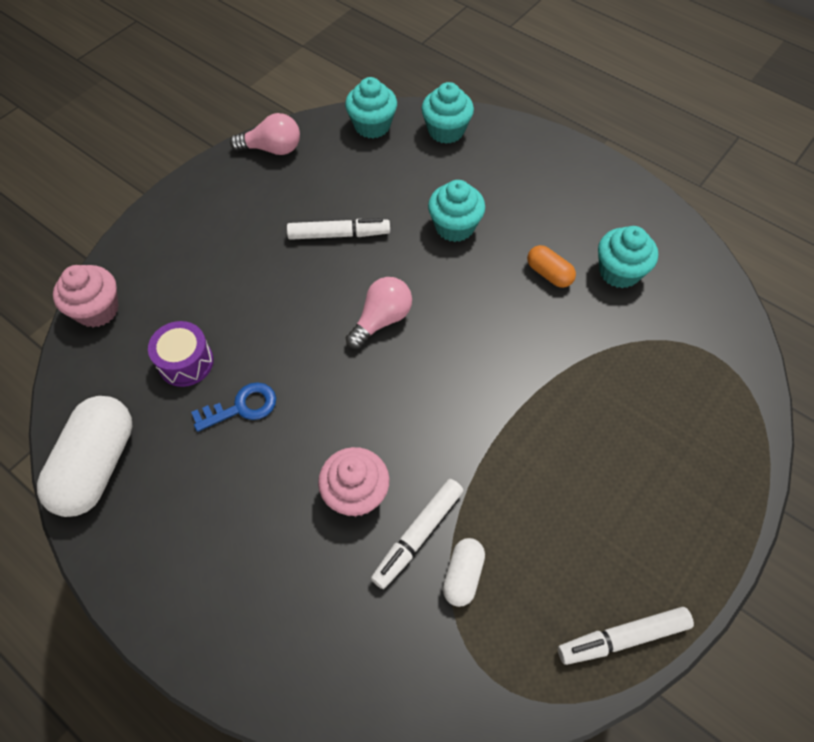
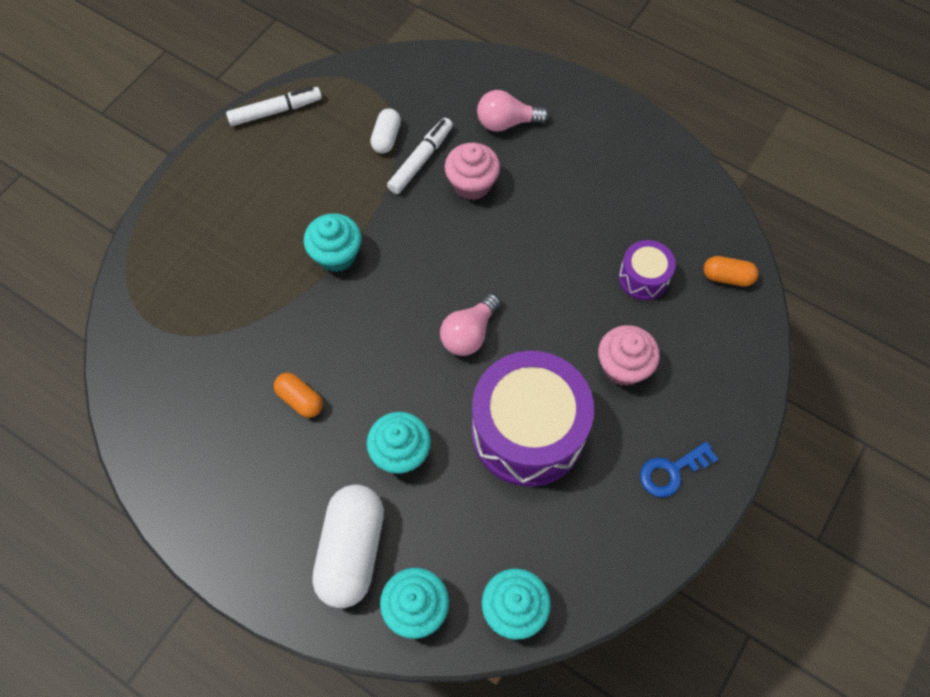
camera: 175 degrees right, 5 degrees up
(96, 356) = (727, 277): none -> orange capsule
(97, 310) = (748, 322): pink cupcake -> pink cupcake (623, 366)
(97, 465) = (684, 188): white capsule -> white capsule (352, 550)
(242, 407) = (581, 242): blue key -> blue key (671, 471)
(272, 149) = (634, 555): pink light bulb -> pink light bulb (506, 123)
(339, 235) = (528, 431): white marker -> purple drum
(619, 272) = (225, 408): turquoise cupcake -> turquoise cupcake (336, 255)

